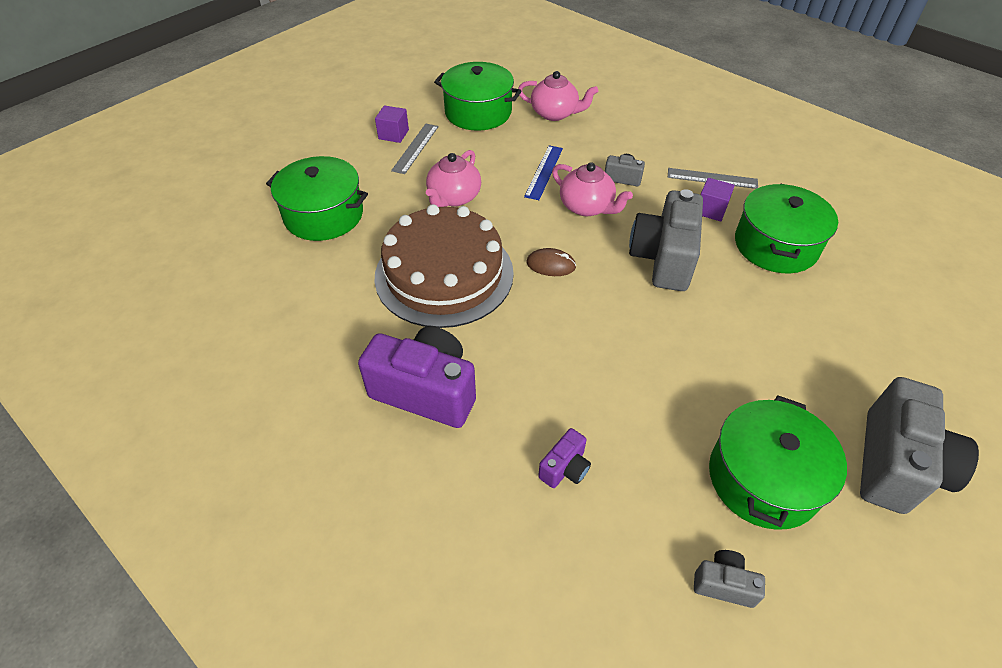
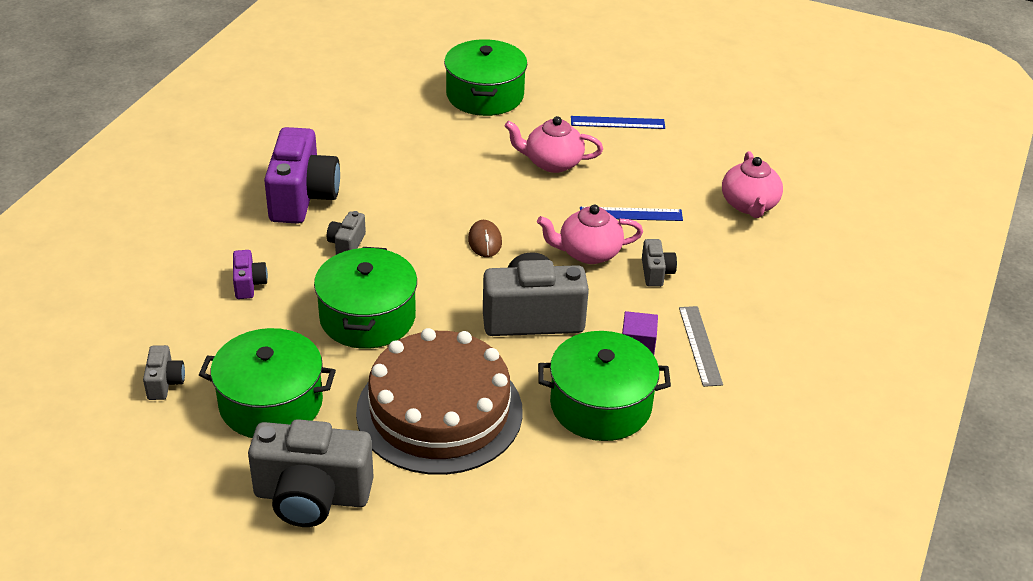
camera: 70 degrees right, 10 degrees down
(393, 134) = (631, 104): purple cube -> none
(415, 148) = (617, 123): grey ruler -> blue ruler
(444, 274) = (440, 179): brown cake -> brown cake (439, 411)
(478, 112) = (711, 150): green pot -> green pot (367, 317)
(522, 367) = (347, 244): none -> grey camera
(565, 468) = (249, 284): purple camera -> purple camera turned 120 degrees counterclockwise
(587, 207) = (588, 253): pink teapot -> pink teapot turned 60 degrees clockwise

